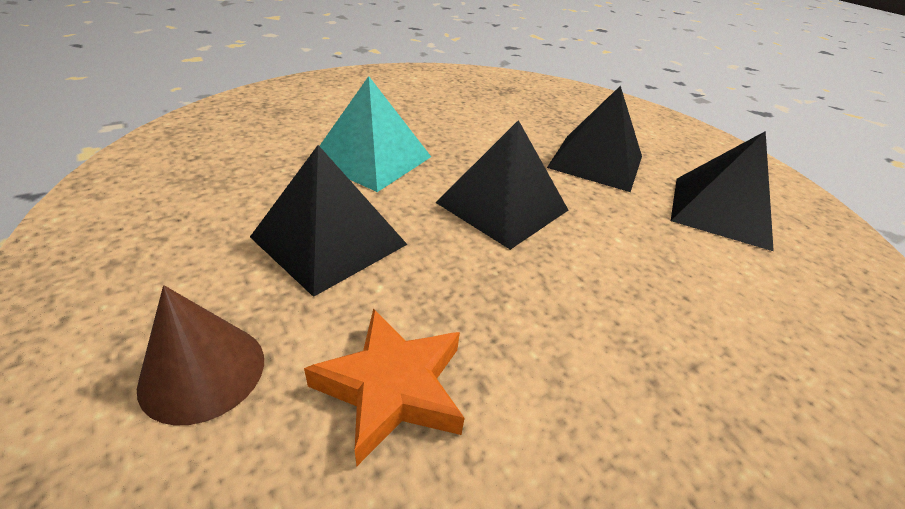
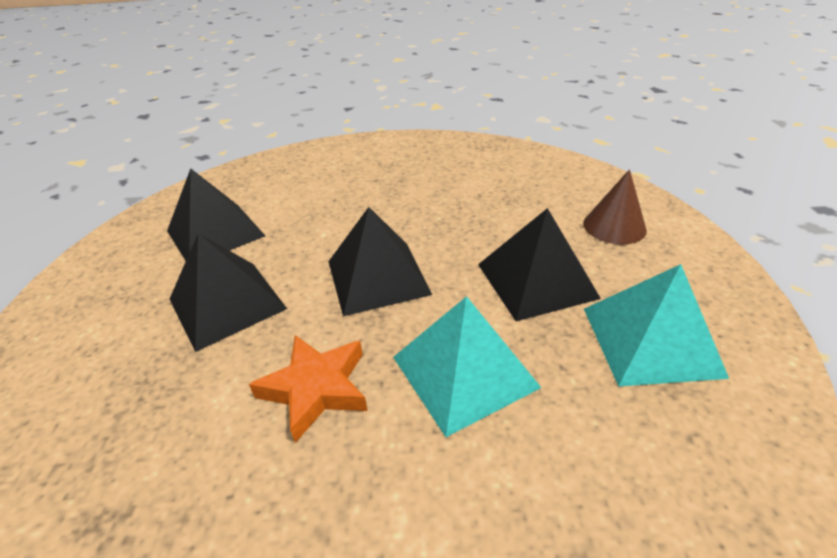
camera: 145 degrees left, 0 degrees up
(203, 207) = (650, 341): none -> turquoise pyramid
(392, 388) = (521, 202): orange star -> orange star (316, 388)

